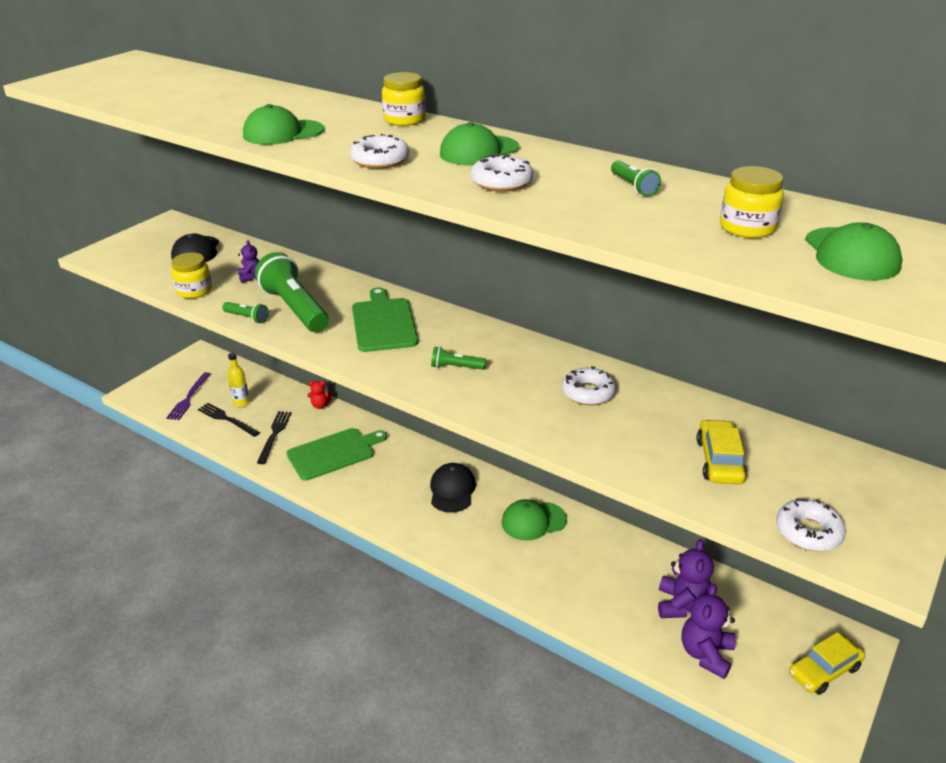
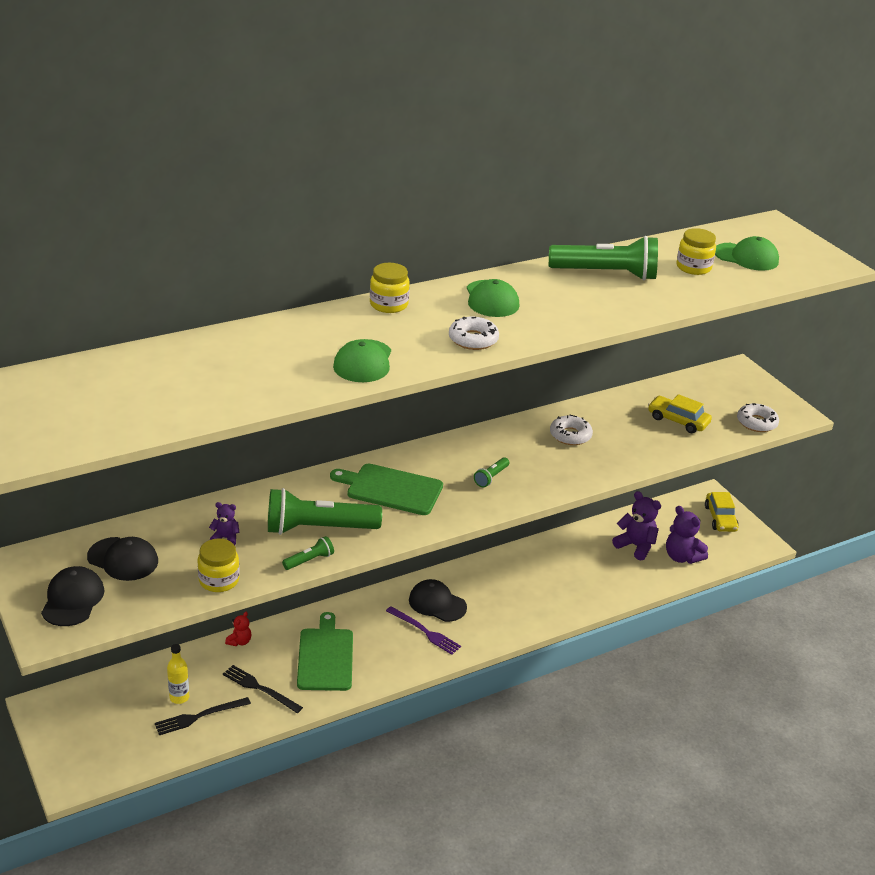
camera: 65 degrees left, 0 degrees up
(138, 250) = (72, 599): none -> black cap
(189, 398) = (128, 737): purple fork -> purple fork (425, 631)
(501, 182) = (559, 311): white donut -> none
(533, 521) = (507, 575): green cap -> none
(633, 187) = (606, 274): green flashlight -> green flashlight, size x2.25

